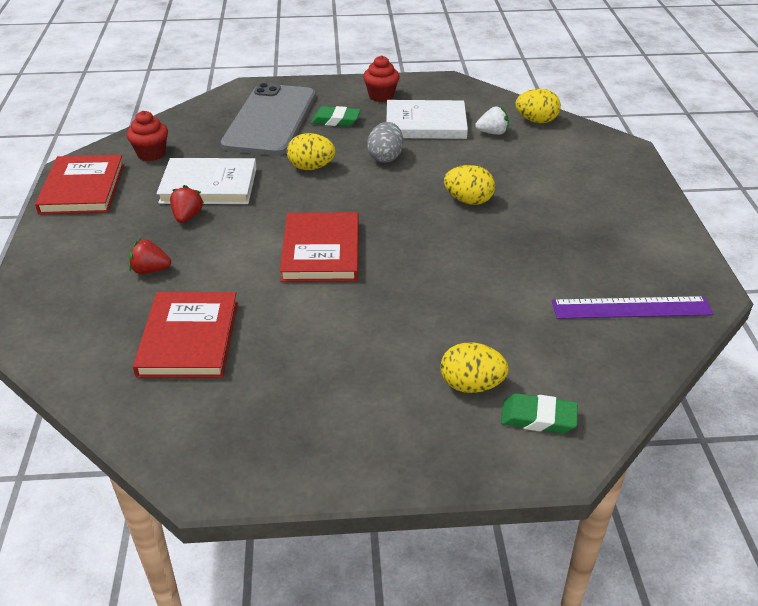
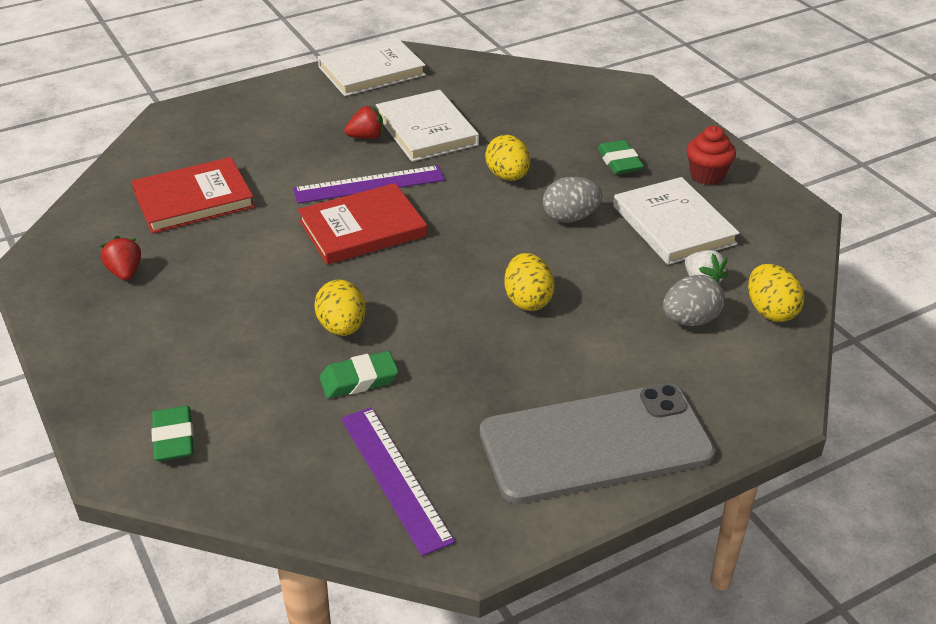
camera: 65 degrees right, 0 degrees up
(82, 188) = (371, 71): red book -> white book
(150, 270) = (274, 148): red strawberry -> red strawberry (125, 272)
(151, 154) = (455, 82): red cupcake -> none
(261, 232) = (369, 184): none -> purple ruler
(270, 120) = (579, 122): grey phone -> grey phone (595, 444)
(471, 385) = (203, 381): yellow egg -> yellow egg (342, 327)
(515, 299) = (359, 379): none -> green eraser
(528, 148) = (690, 320): none -> grey egg

